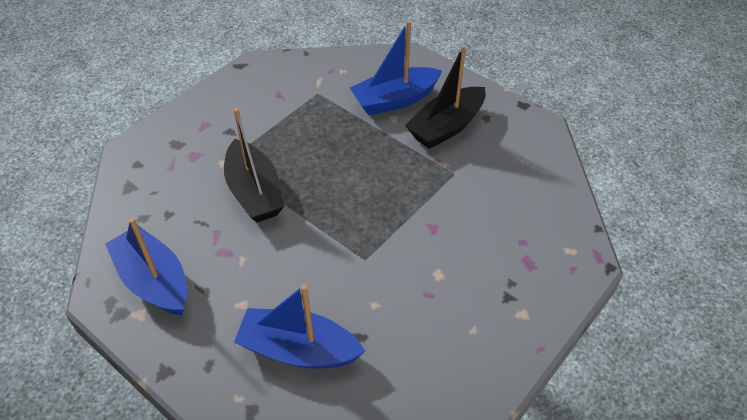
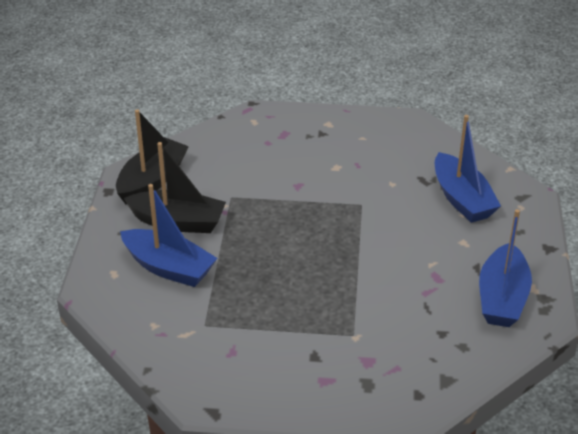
camera: 125 degrees left, 10 degrees down
(254, 192) = (365, 295): black boat -> black boat (152, 180)

